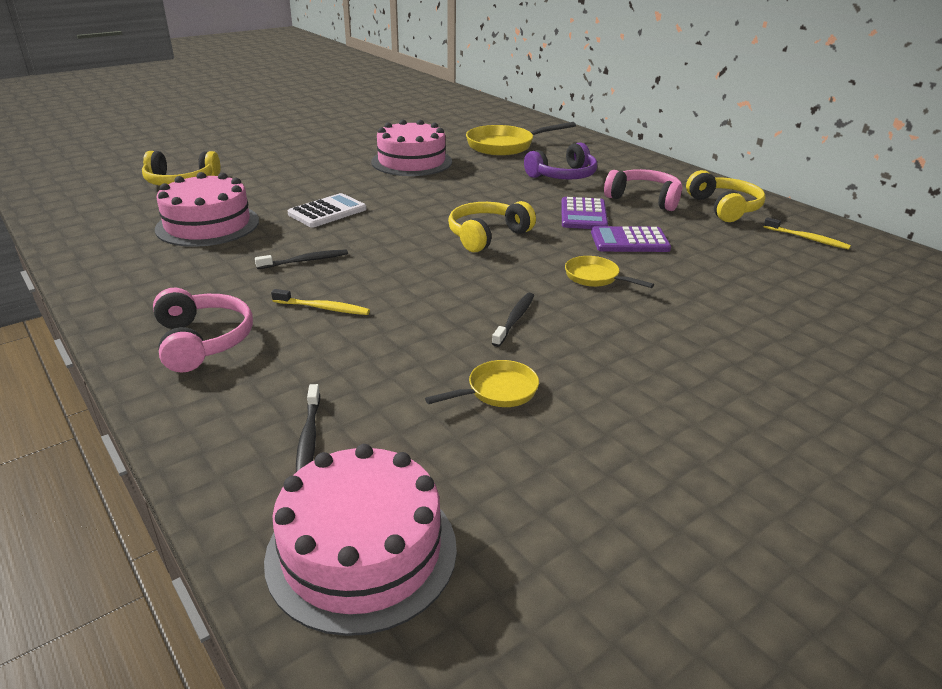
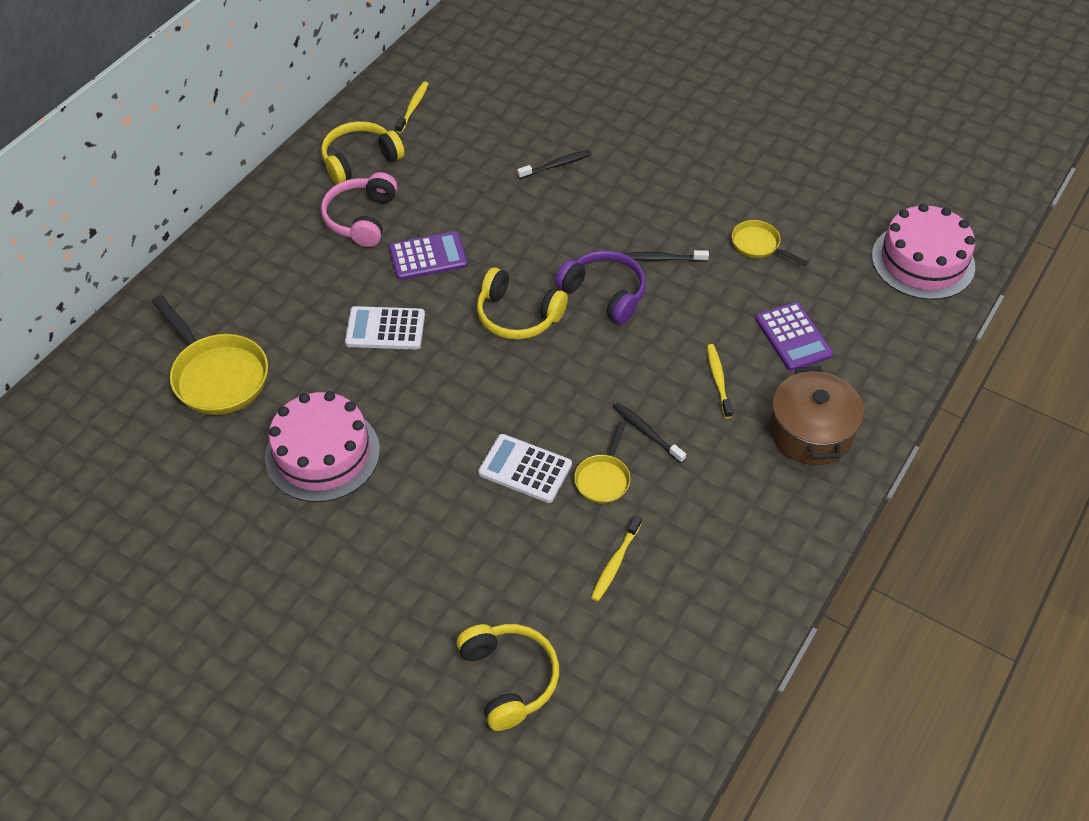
camera: 110 degrees left, 20 degrees up
(203, 341) = (811, 432): pink headphones -> brown pot
(207, 225) = (615, 563): pink cake -> yellow toothbrush
(308, 438) = (864, 318): black toothbrush -> black toothbrush (556, 165)
(510, 190) = (385, 329): none -> white calculator
(563, 176) = (315, 294): purple headphones -> purple headphones (604, 293)
(595, 277) = (565, 226): yellow pan -> yellow pan (603, 478)
(629, 241) = (477, 215): purple calculator -> purple calculator (793, 337)

